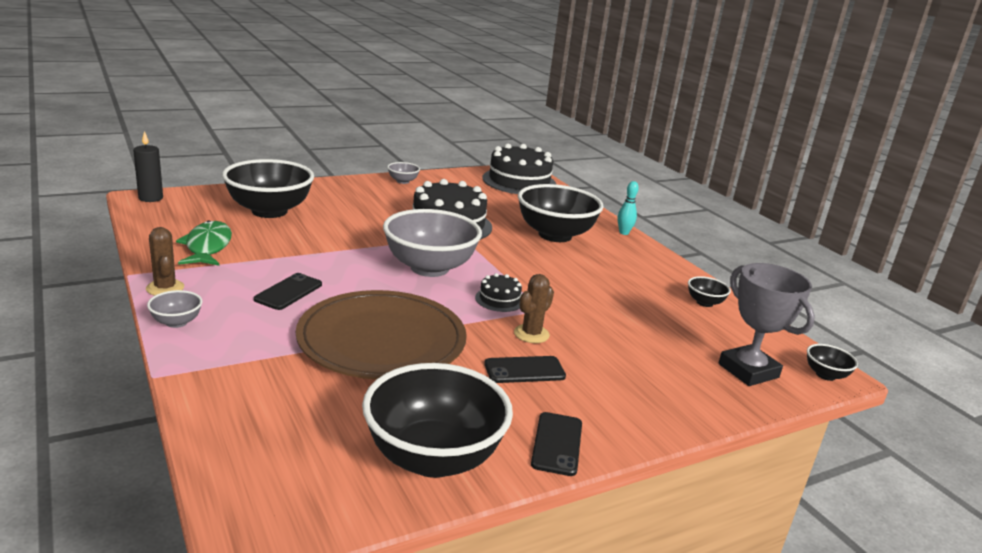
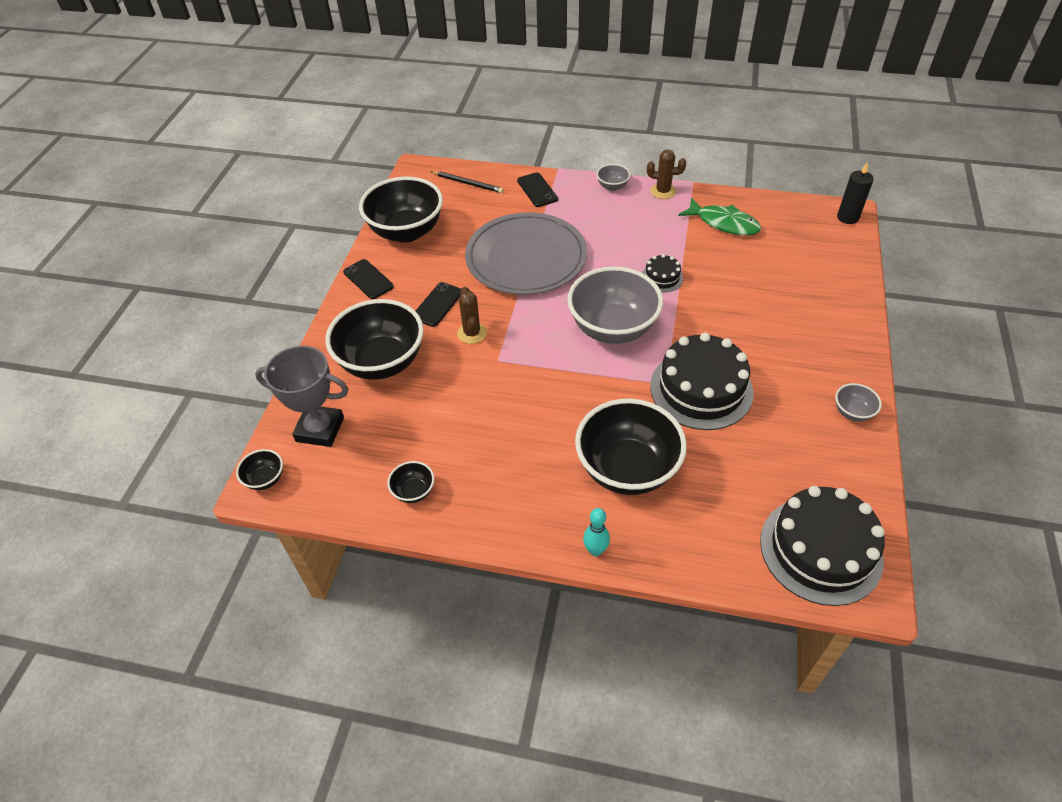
camera: 135 degrees right, 25 degrees up
(257, 449) = (468, 183): none -> black pencil
(269, 211) = (790, 276): black bowl -> black bowl (382, 362)
(288, 292) = (622, 239): black phone -> black phone (537, 190)
(382, 340) = (526, 257): brown plate -> grey plate
(499, 299) = (531, 343): black cake -> black cake (662, 277)

